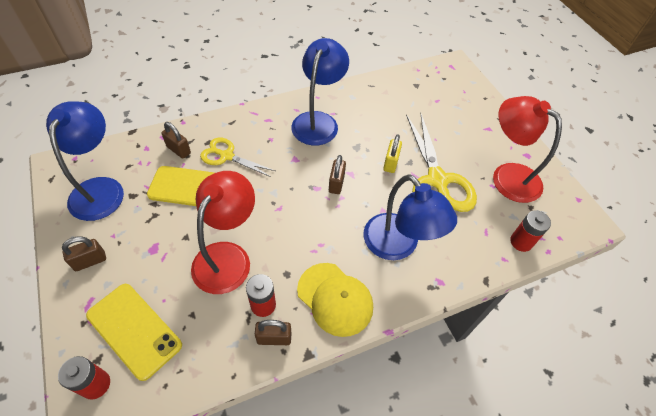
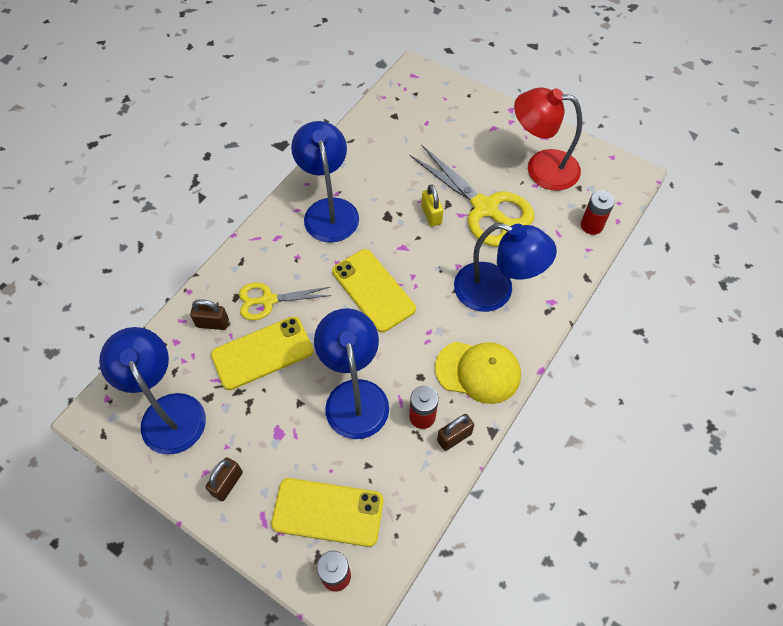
camera: 30 degrees left, 5 degrees up
(227, 256) = (354, 395): red lamp -> blue lamp
(304, 190) = (373, 290): none -> yellow phone
(336, 183) = (397, 265): brown padlock -> none

